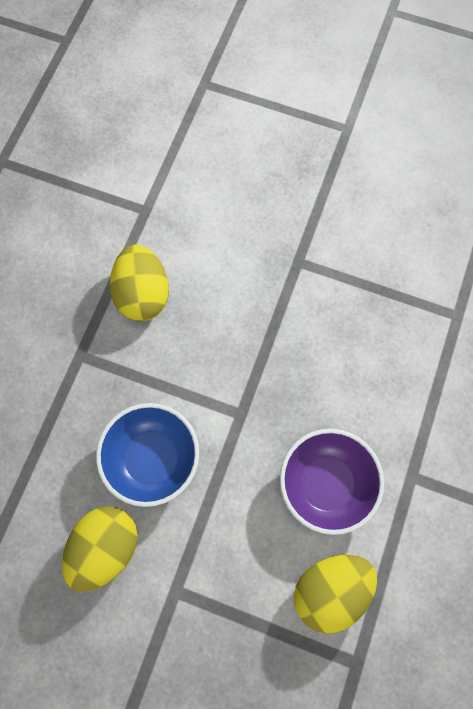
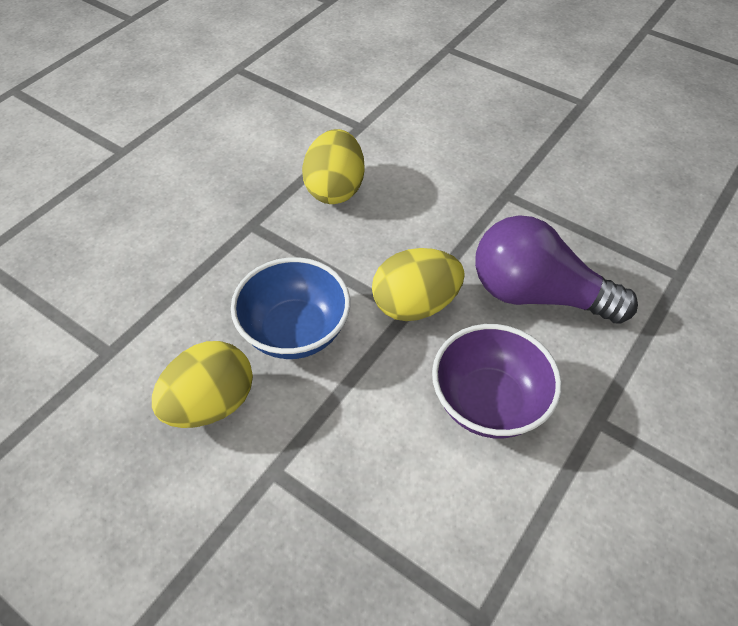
camera: 15 degrees right, 20 degrees down
(330, 589) = (467, 519): yellow egg -> yellow egg (415, 305)
(344, 366) = (537, 294): none -> purple light bulb

